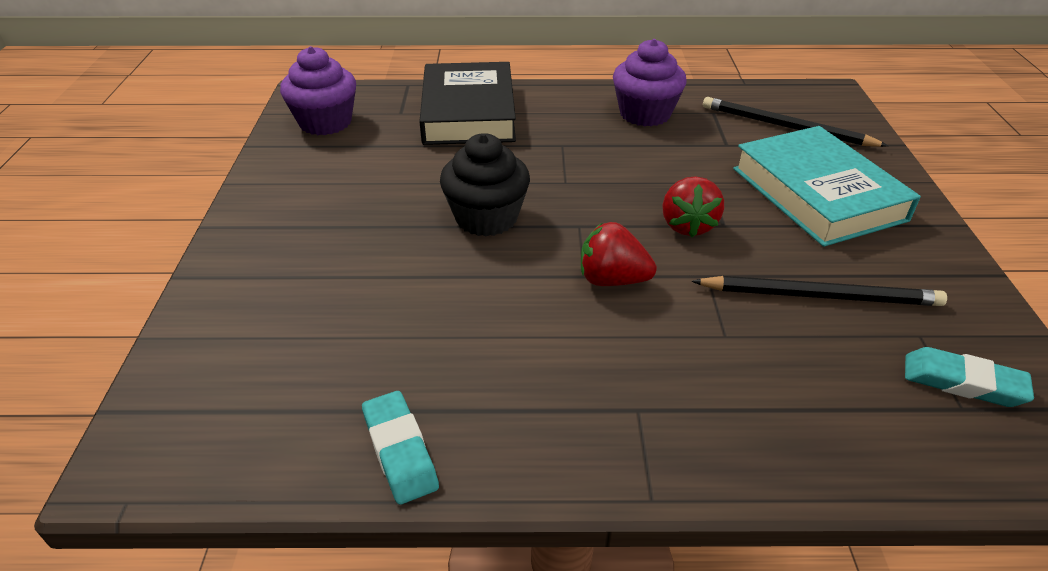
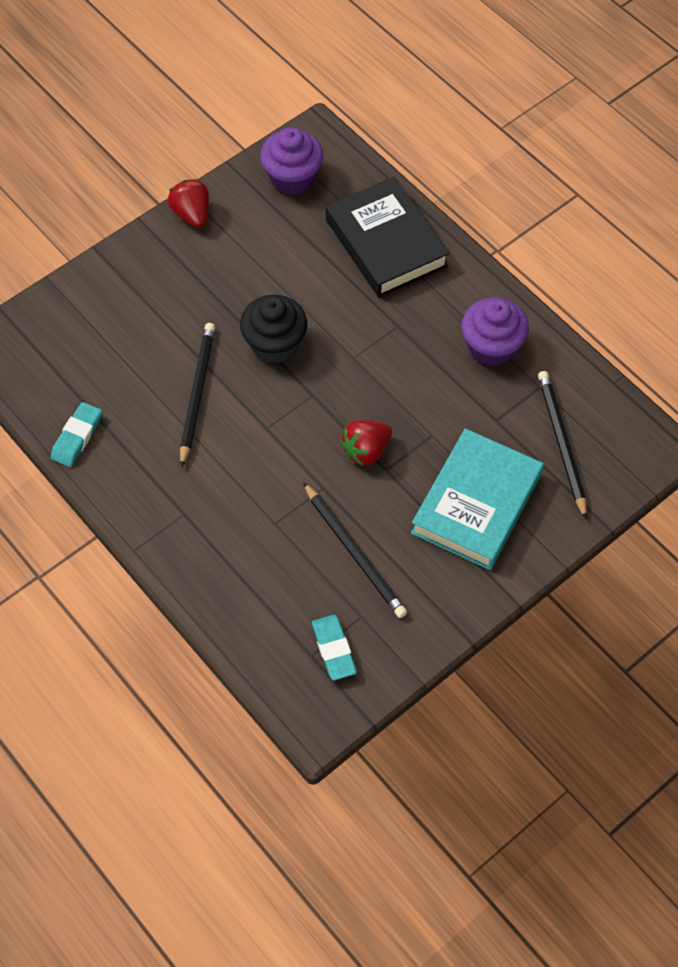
camera: 50 degrees right, 20 degrees up
(468, 112) = (386, 243): black book -> black book turned 75 degrees counterclockwise
(475, 302) = (197, 393): none -> black pencil
(612, 280) = (274, 443): red strawberry -> red strawberry (192, 214)

